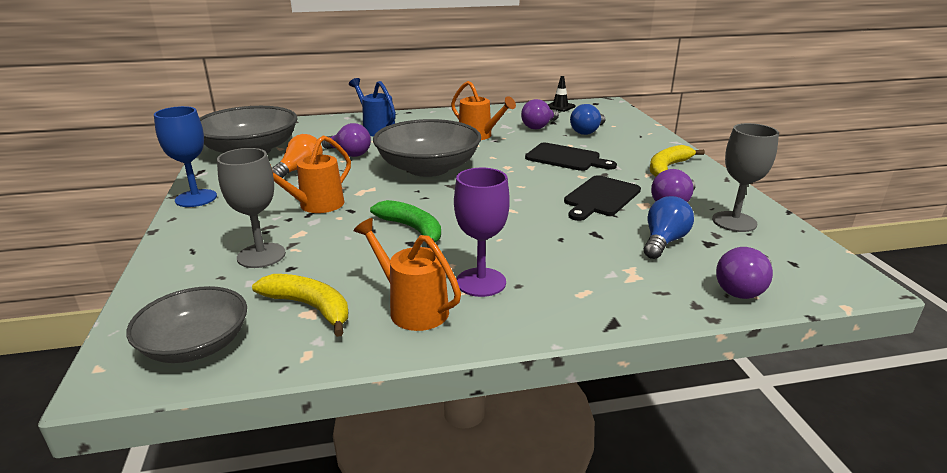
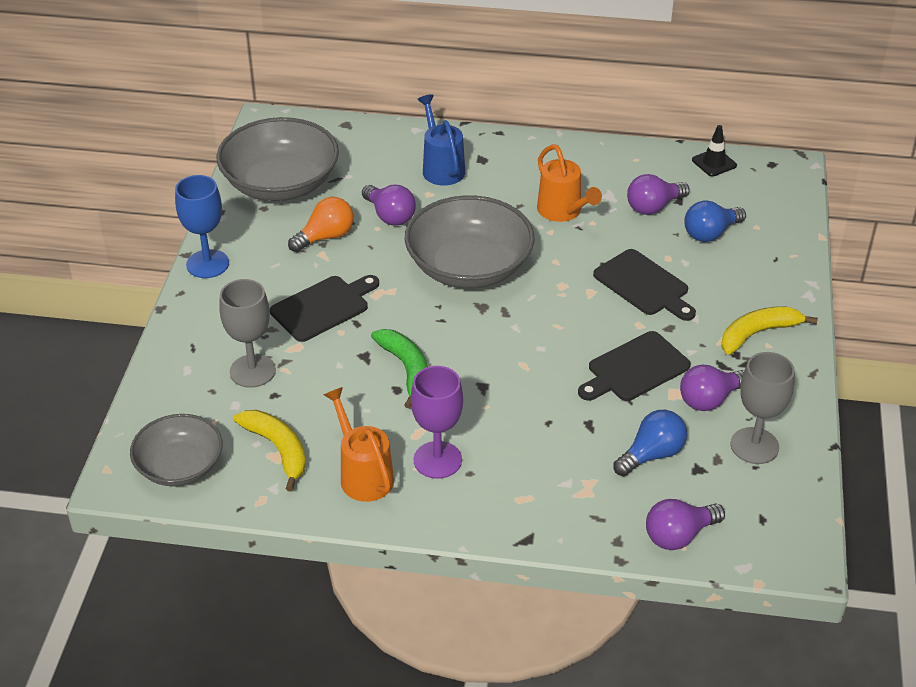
camera: 20 degrees right, 15 degrees up
(315, 206) = (323, 307): orange watering can -> black cutting board

